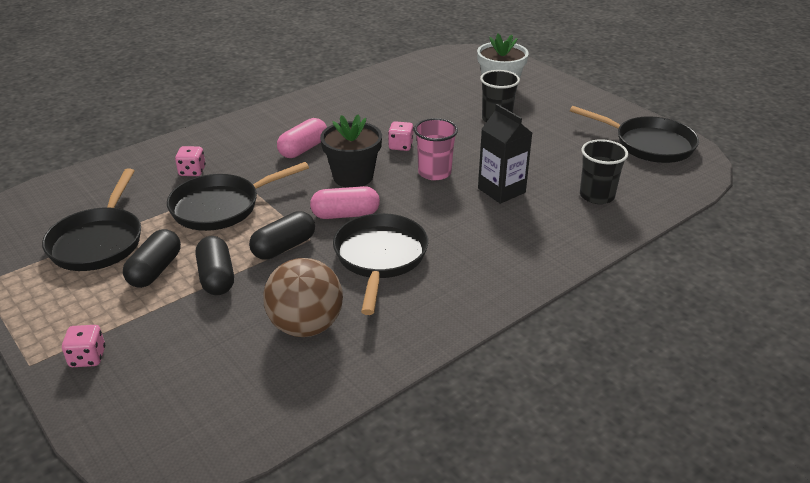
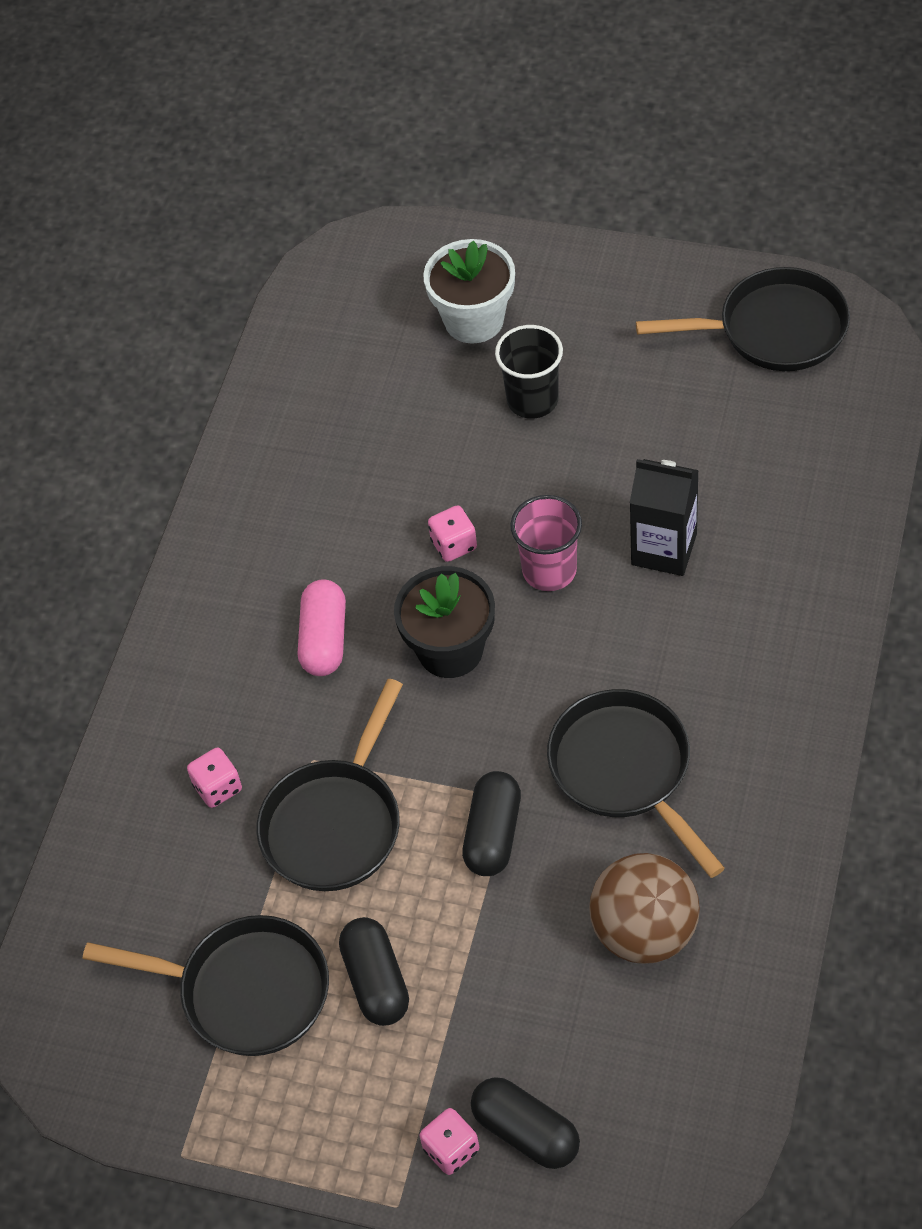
camera: 30 degrees left, 20 degrees up
(98, 241) = (246, 991): black pan -> black pan turned 45 degrees counterclockwise
(216, 277) = (464, 938): black capsule -> black capsule (526, 1131)
(345, 214) = (511, 726): pink capsule -> none
(596, 196) = (786, 482): black cup -> none

